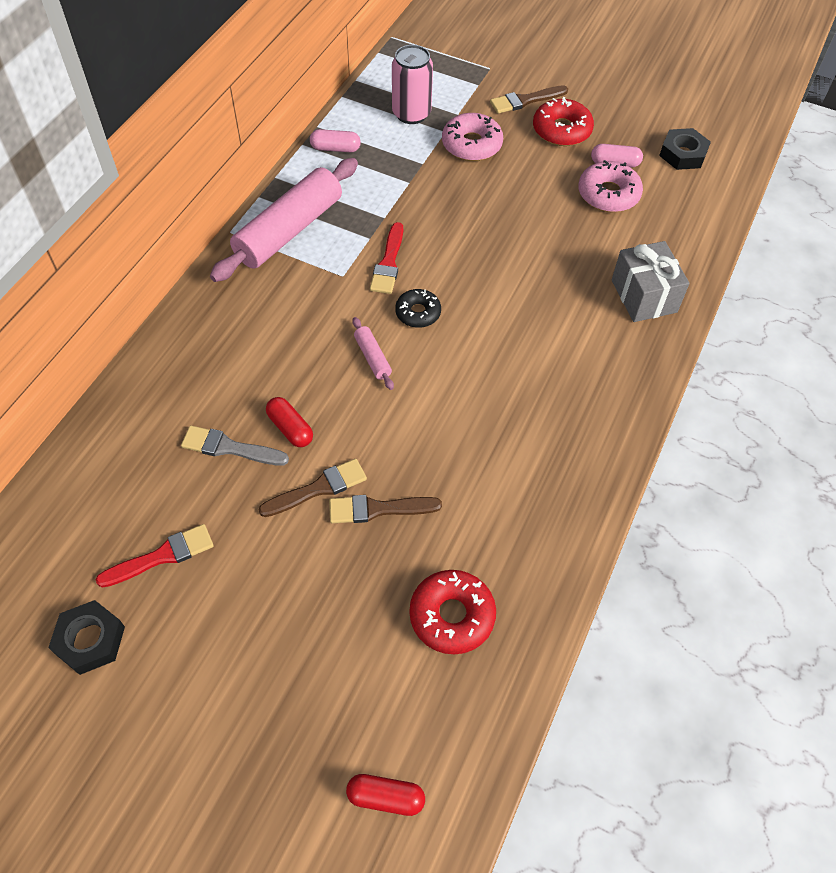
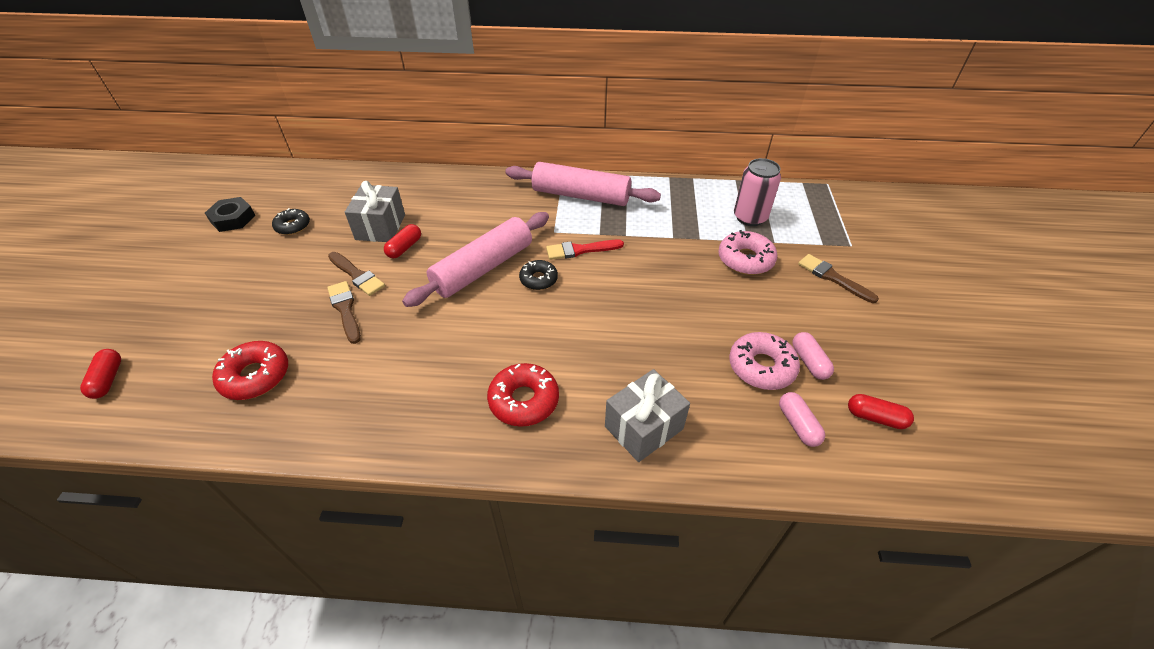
camera: 70 degrees right, 10 degrees down
(162, 556) = (293, 226): red brush -> black donut
(229, 448) = (380, 227): grey brush -> grey gift
(335, 148) = (677, 192): pink capsule -> pink capsule (798, 425)
(372, 357) = (483, 268): pink rolling pin -> pink rolling pin, size x2.37
(561, 130) = (818, 311): red donut -> red donut (524, 400)
(683, 154) = (875, 417): black nut -> red capsule

